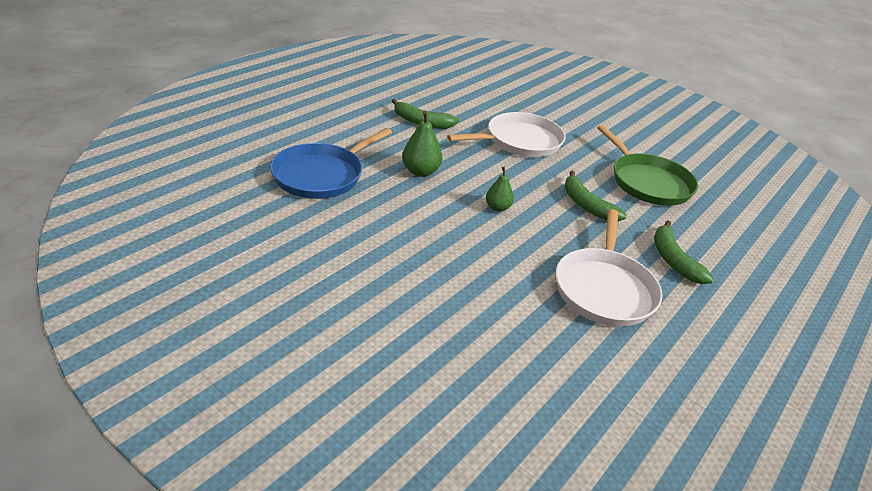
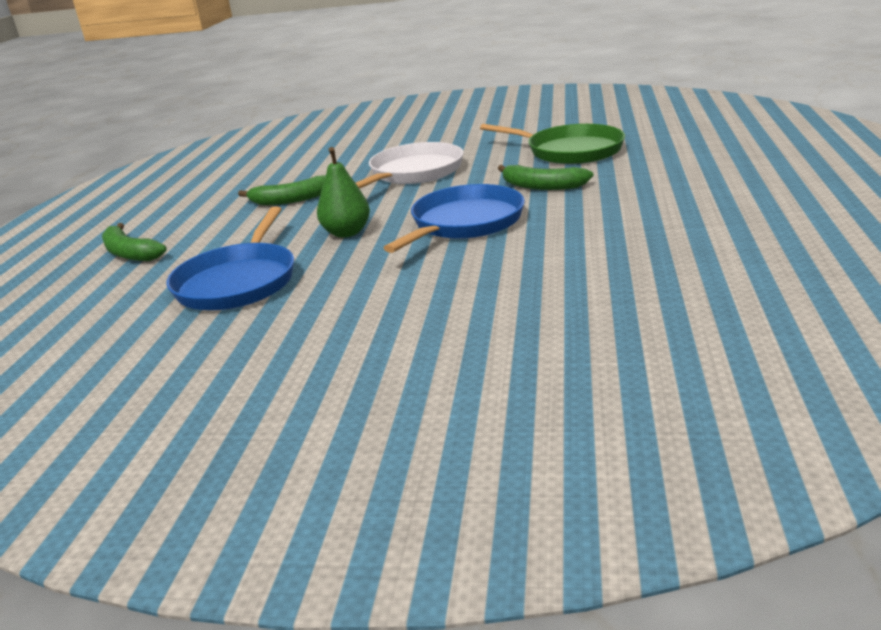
camera: 25 degrees left, 10 degrees down
(497, 208) = (464, 223): green pear -> blue pan
(604, 289) = (643, 229): white pan -> none
(673, 260) = (667, 186): green banana -> green banana (130, 253)

